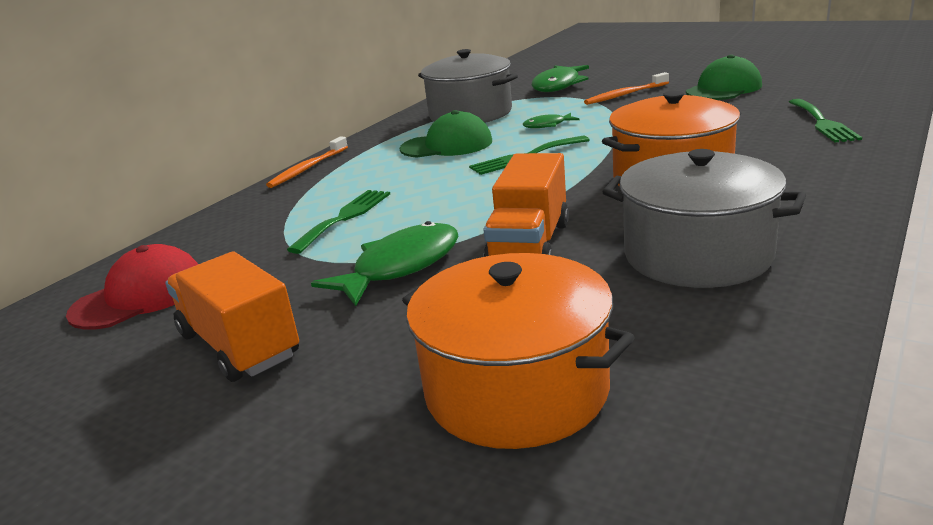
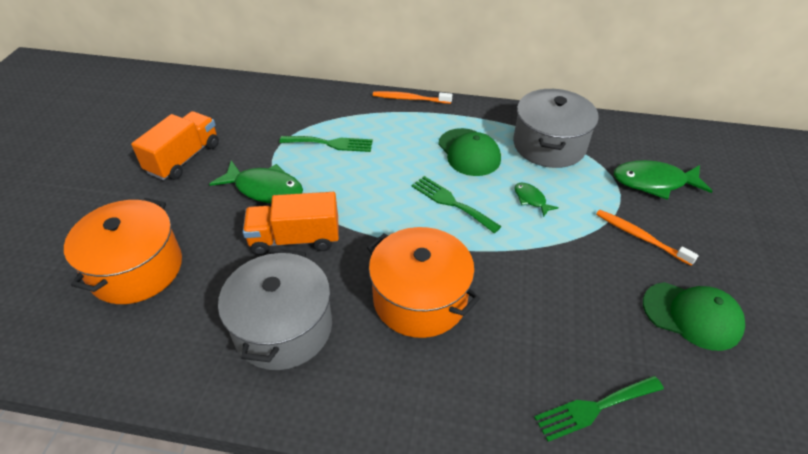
camera: 65 degrees right, 20 degrees up
(140, 296) = (232, 105): red cap -> none

